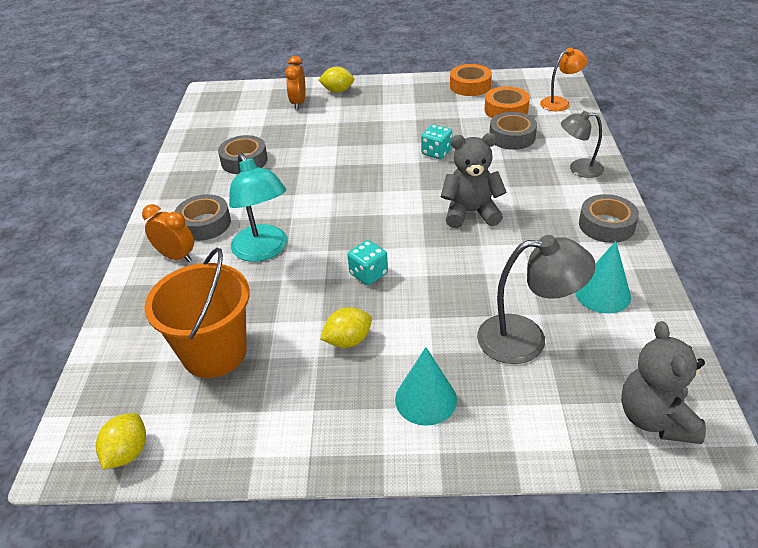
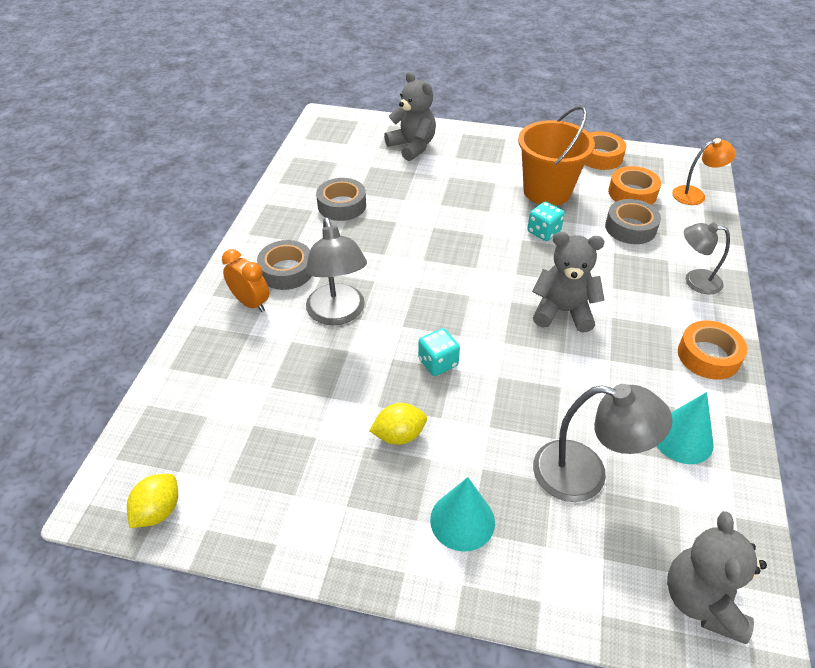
camera: 10 degrees right, 5 degrees up
(214, 353) = (264, 420): orange bucket -> orange bucket (547, 191)
(264, 251) = (338, 314): turquoise lamp -> grey lamp
(298, 103) = (412, 146): orange clock -> grey teddy bear
(337, 91) = (456, 139): yellow lemon -> none
(606, 225) = (708, 356): grey tape -> orange tape

